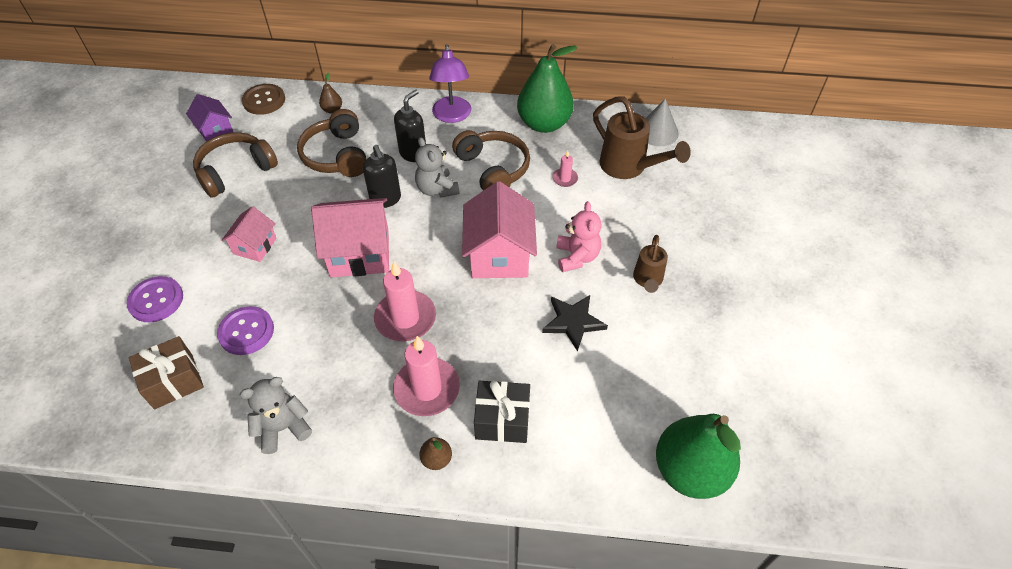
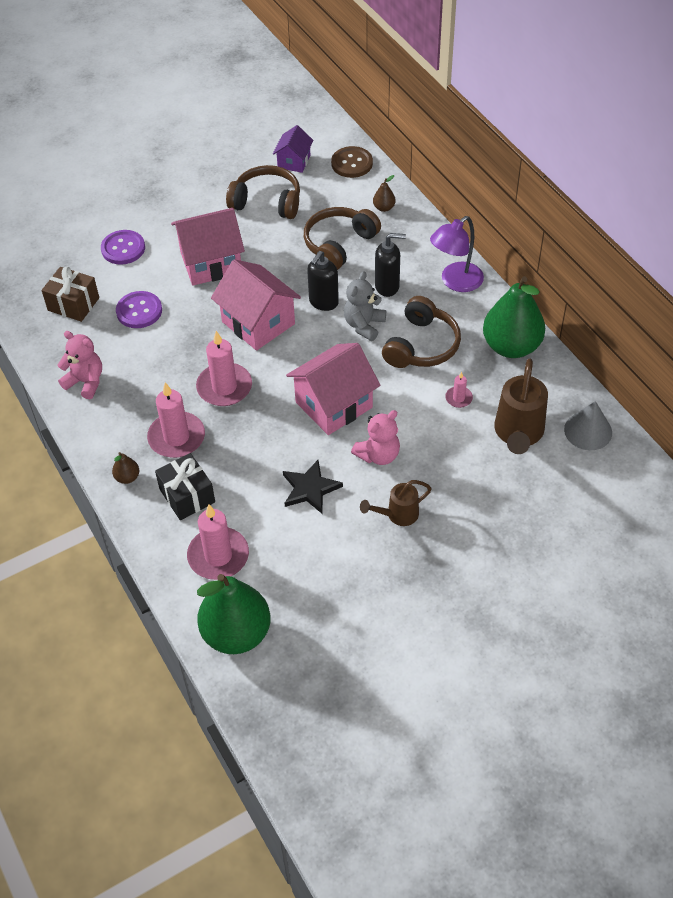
camera: 55 degrees right, 0 degrees up
(255, 246) = (211, 263): pink house -> pink house, size x1.77
(283, 428) = (86, 382): grey teddy bear -> pink teddy bear
(592, 434) = (218, 556): none -> pink candle

